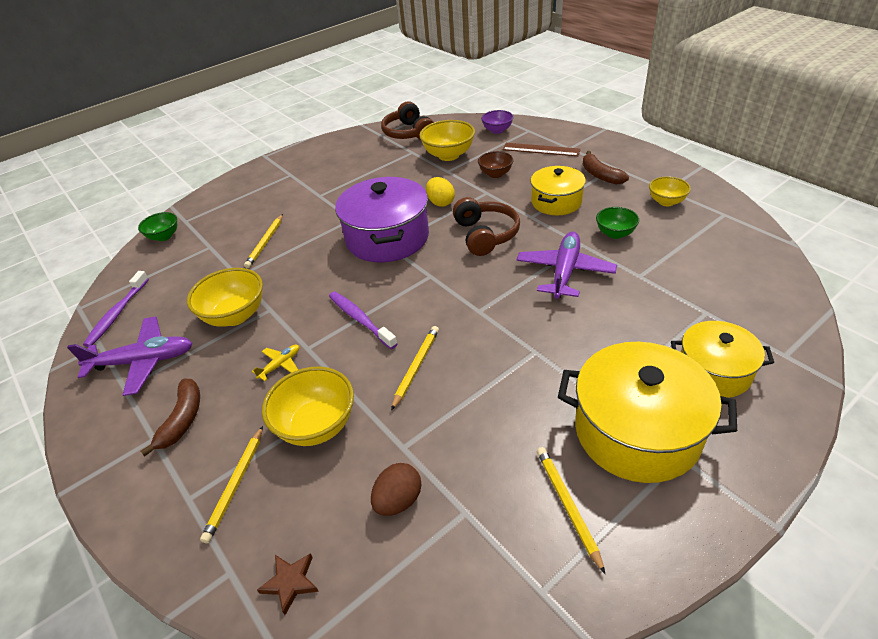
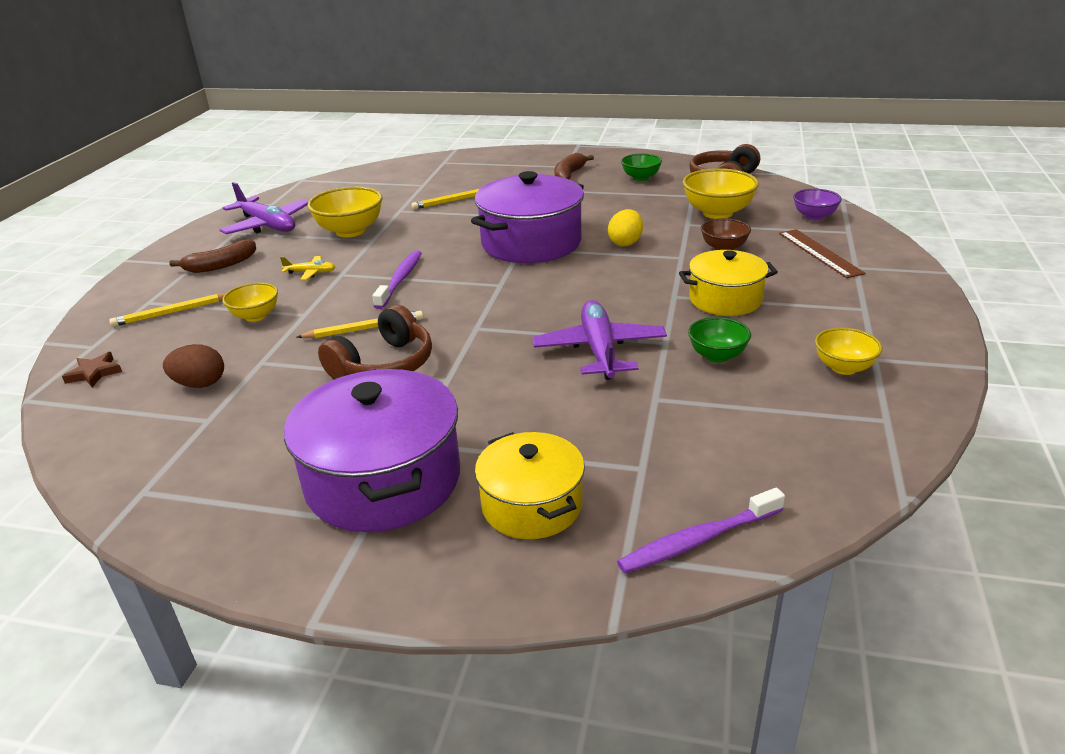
camera: 50 degrees right, 10 degrees down
(117, 313) = (309, 193): purple toothbrush -> purple toothbrush (698, 540)
(164, 236) = (414, 165): green bowl -> green bowl (641, 178)
(317, 425) = (255, 316): yellow bowl -> yellow bowl, size x0.61
(485, 235) = (603, 285): brown headphones -> brown headphones (384, 365)
(565, 271) = (599, 350): purple plane -> purple plane turned 75 degrees counterclockwise
(567, 506) = (250, 471): yellow pencil -> none
(600, 175) = (829, 305): brown banana -> brown banana (569, 175)
(637, 431) = (383, 480): yellow pot -> purple pot

